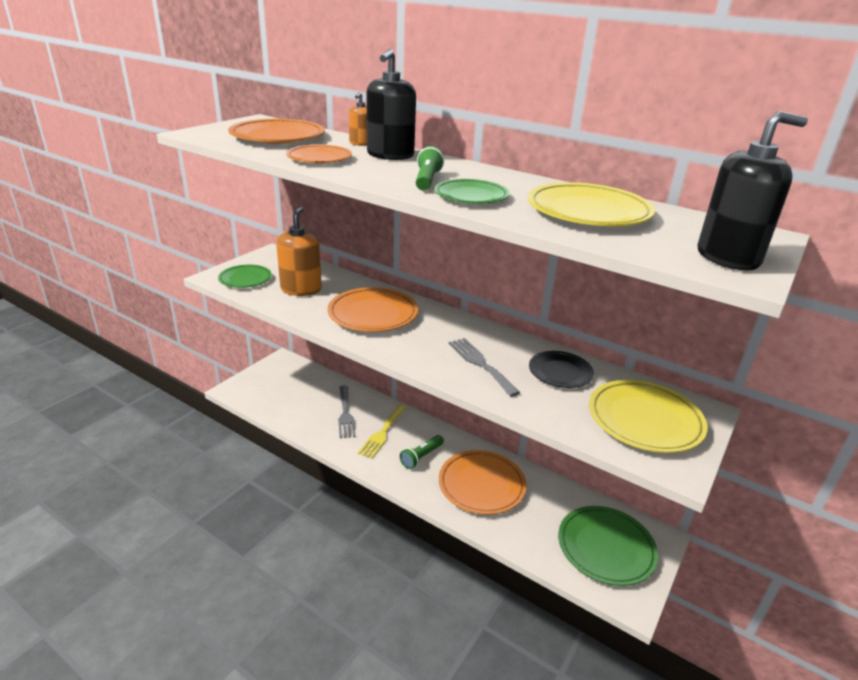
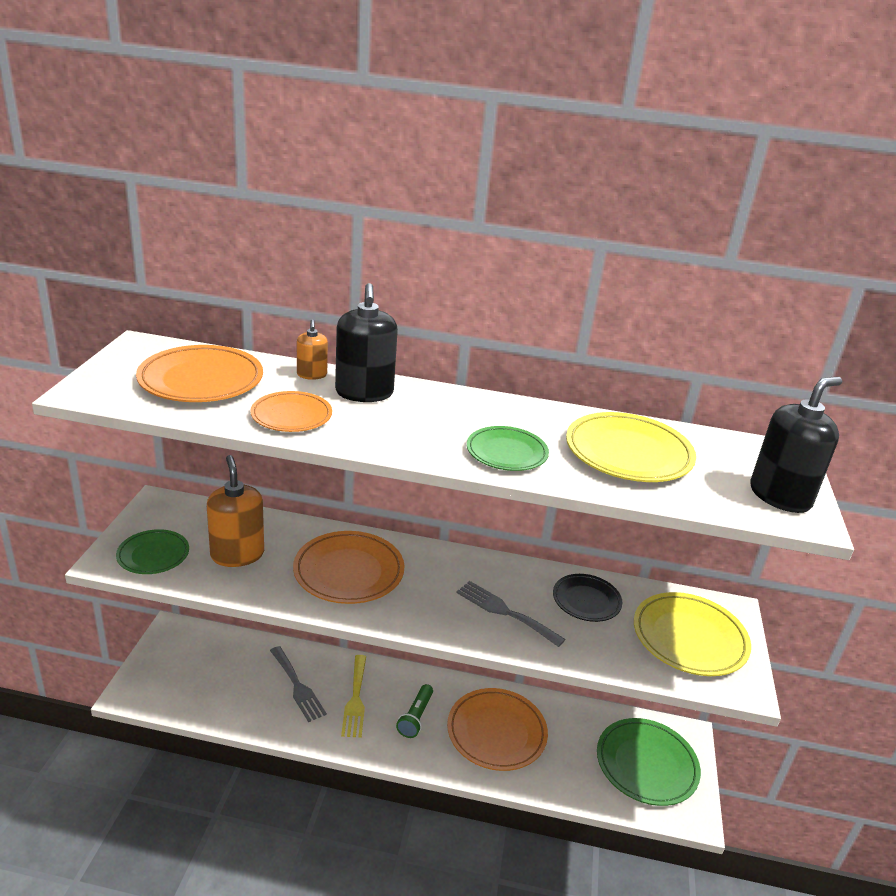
camera: 25 degrees left, 0 degrees up
(427, 180) = (442, 434): green flashlight -> none

